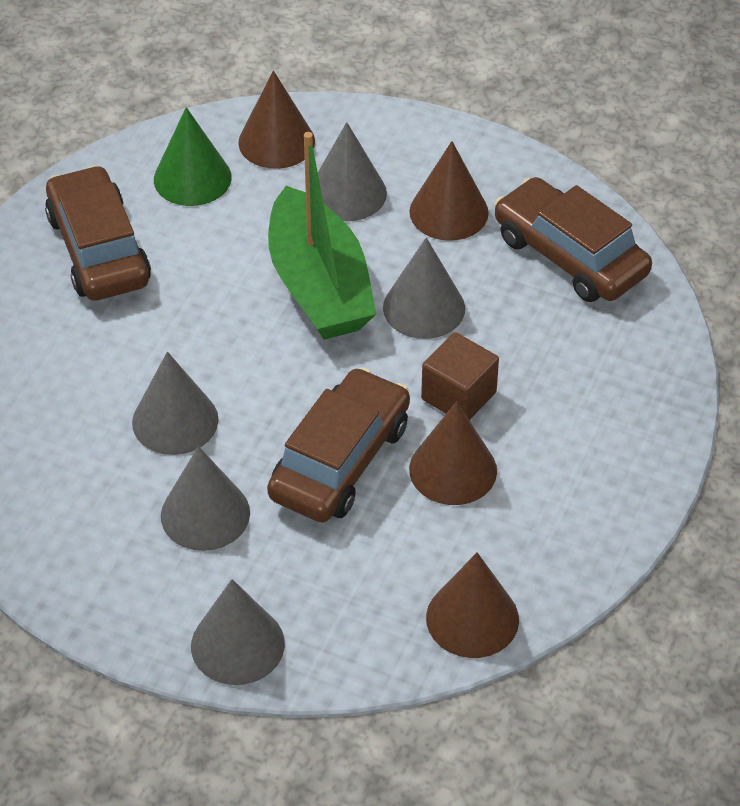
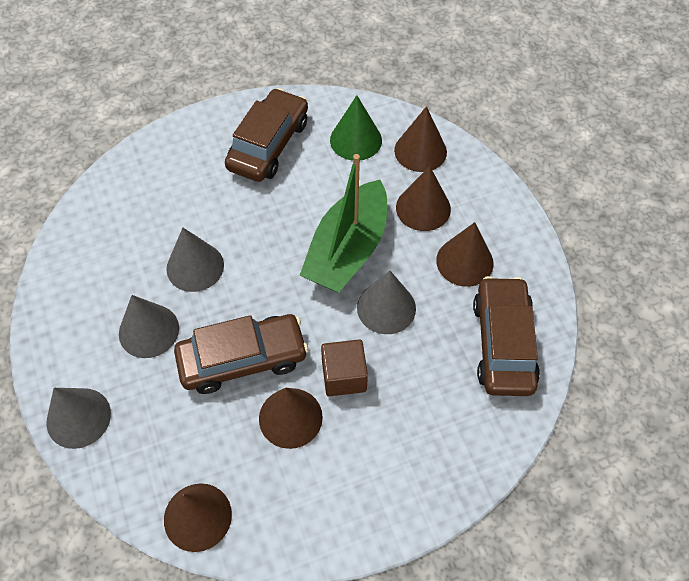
camera: 45 degrees right, 10 degrees up
(347, 193) = (423, 208): grey cone -> brown cone

